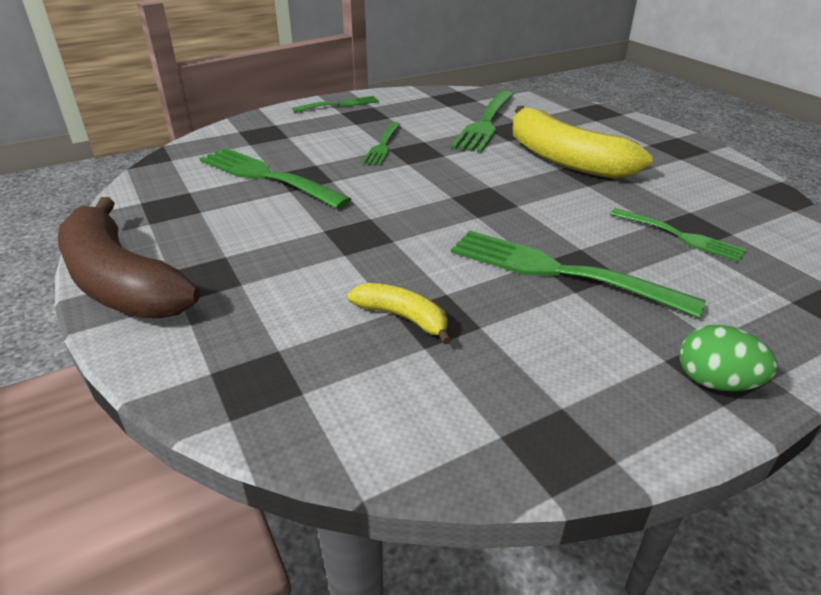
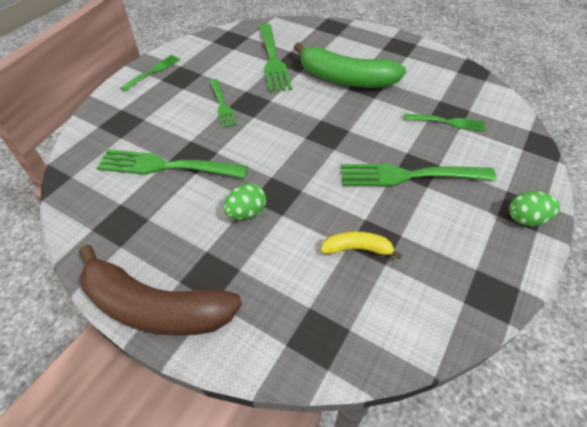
camera: 30 degrees left, 15 degrees up
(305, 239) = (246, 213): none -> green egg
(564, 159) = (345, 79): yellow banana -> green banana

